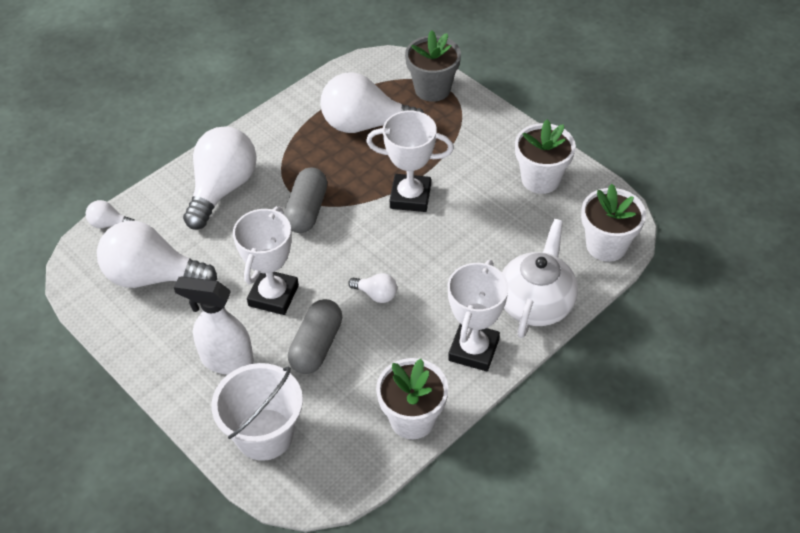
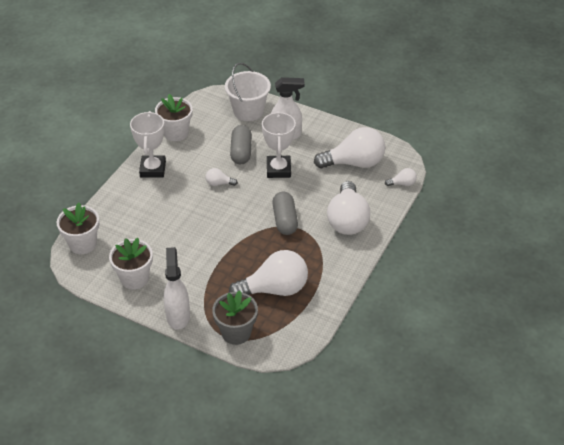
camera: 160 degrees right, 5 degrees down
(410, 197) = (221, 245): white trophy -> none
(496, 122) = (178, 316): none -> white spray bottle
(536, 303) = (122, 200): white teapot -> none

